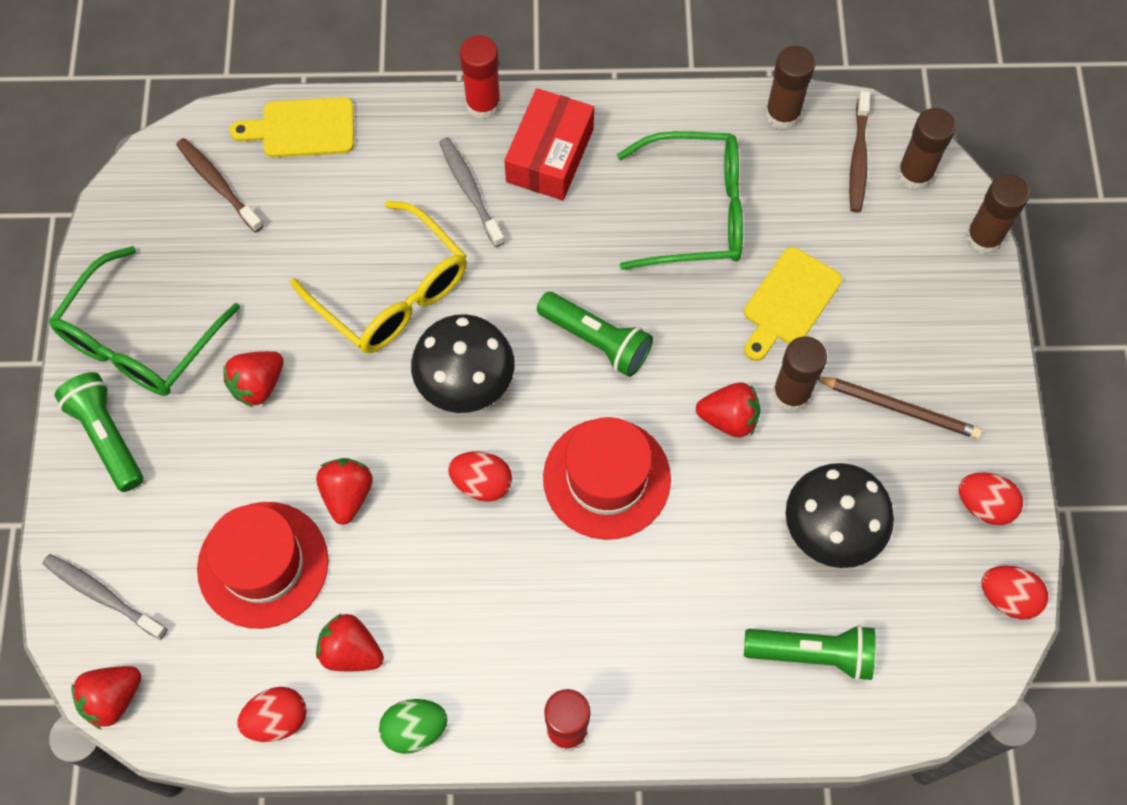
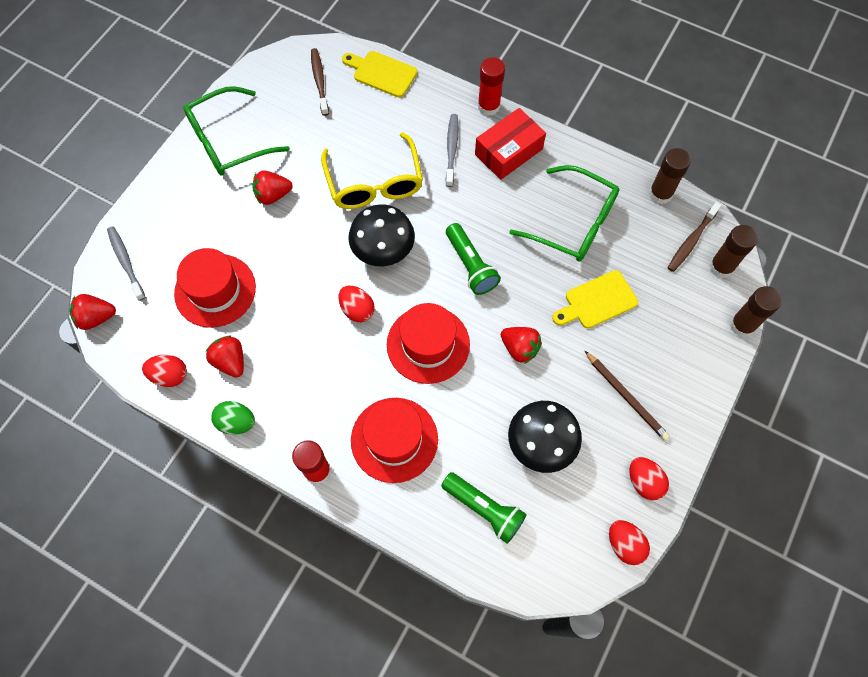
camera: 30 degrees right, 0 degrees up
(107, 436) = (180, 182): green flashlight -> none
(347, 495) = (282, 277): red strawberry -> none
(642, 630) = (394, 439): none -> red hat
(791, 394) = (565, 354): brown glue stick -> none

